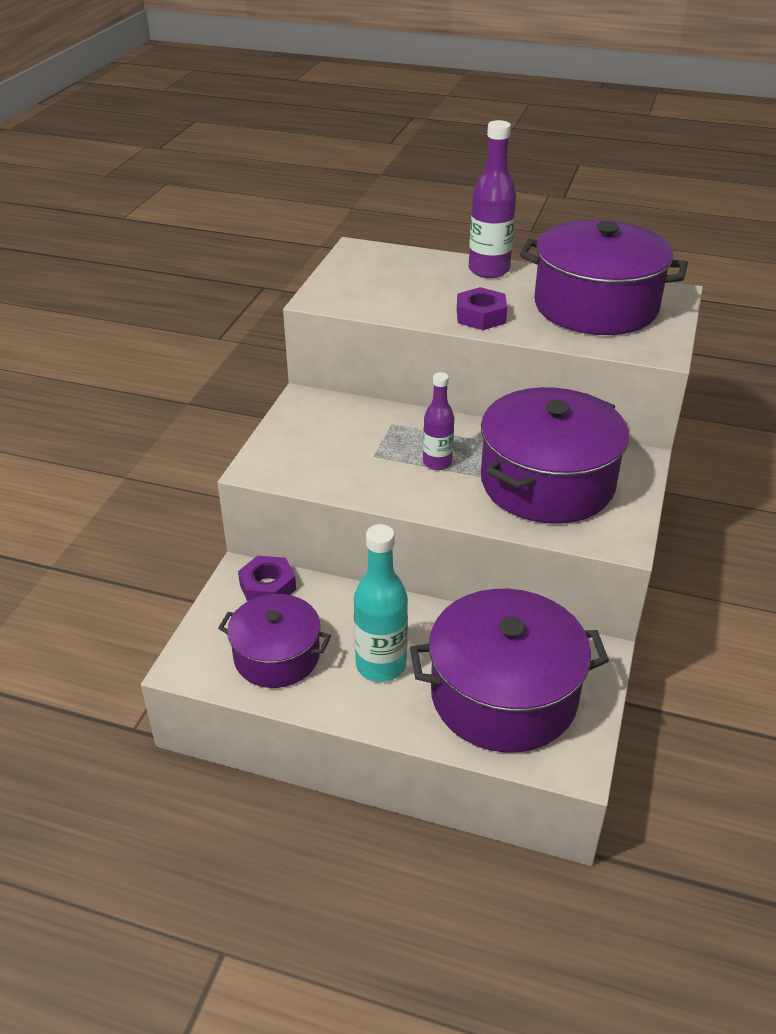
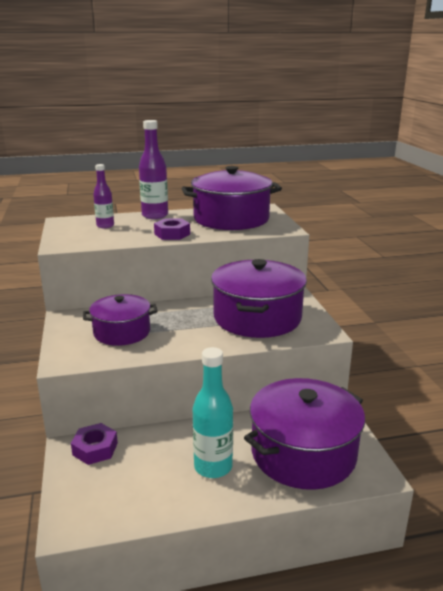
camera: 30 degrees left, 15 degrees down
(277, 656) = (135, 490): purple pot -> purple pot (122, 332)
(437, 463) = (183, 325): purple bottle -> purple bottle (105, 226)

